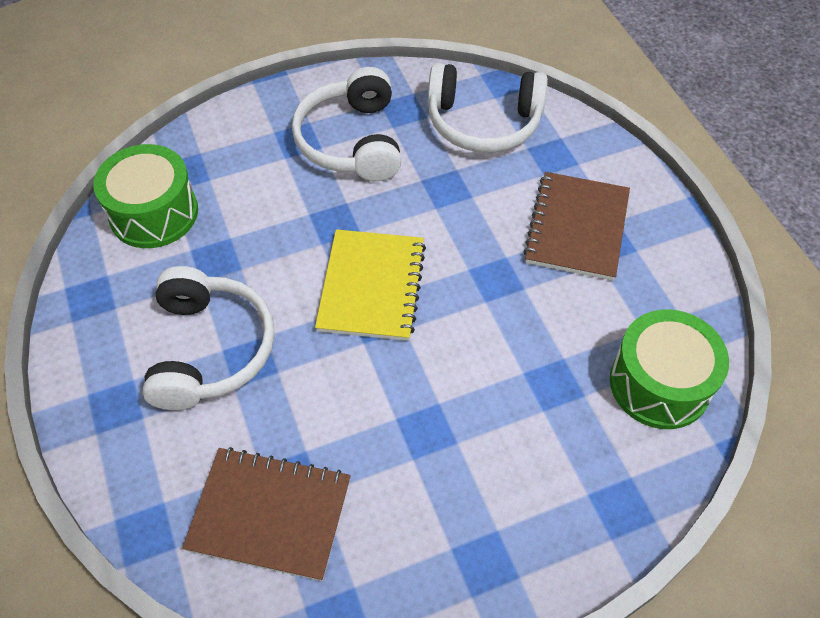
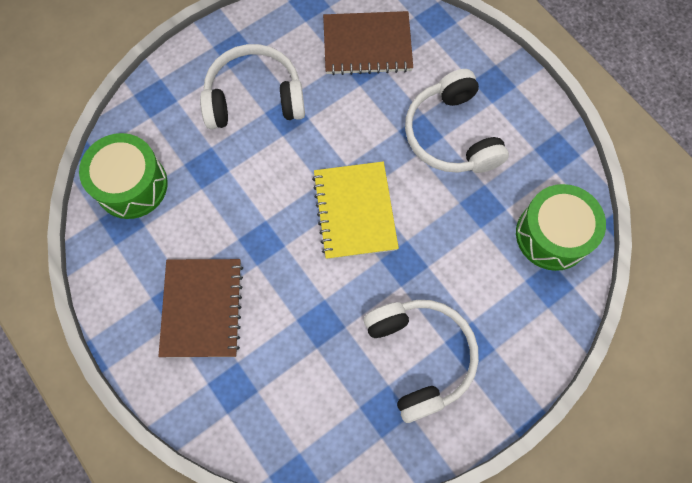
camera: 165 degrees right, 15 degrees up
(483, 122) = (304, 414): white headphones -> white headphones (254, 98)

